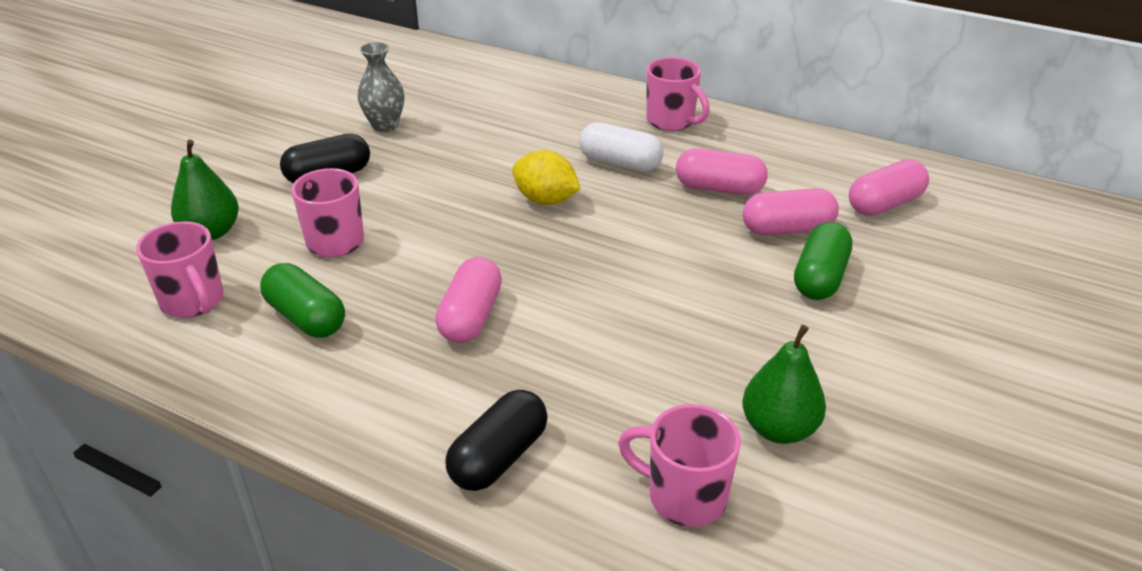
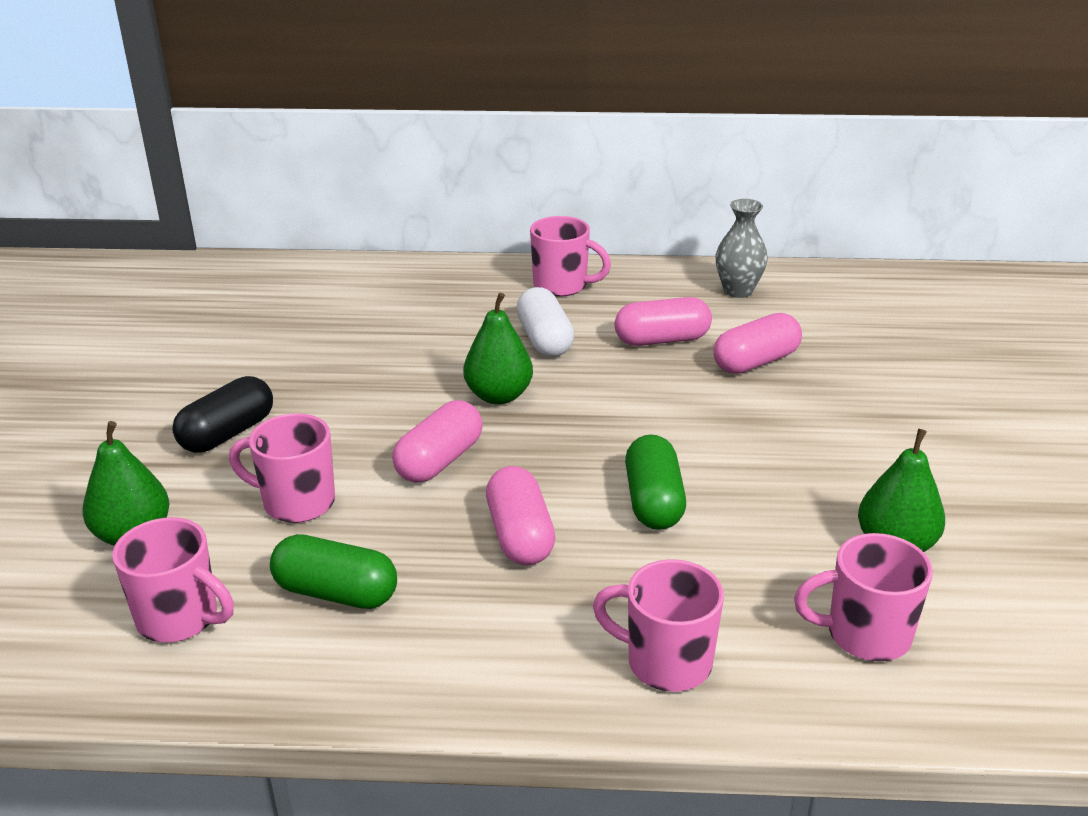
camera: 25 degrees left, 5 degrees down
(385, 125) = (249, 362): grey vase -> grey vase (738, 291)
(498, 457) = (666, 662): black capsule -> pink mug
(545, 200) = (499, 396): yellow lemon -> green pear
(620, 163) = (544, 340): white capsule -> white capsule turned 75 degrees clockwise
(819, 277) = (820, 399): green capsule -> green capsule (653, 501)
(885, 204) = (822, 316): pink capsule -> pink capsule (439, 461)

